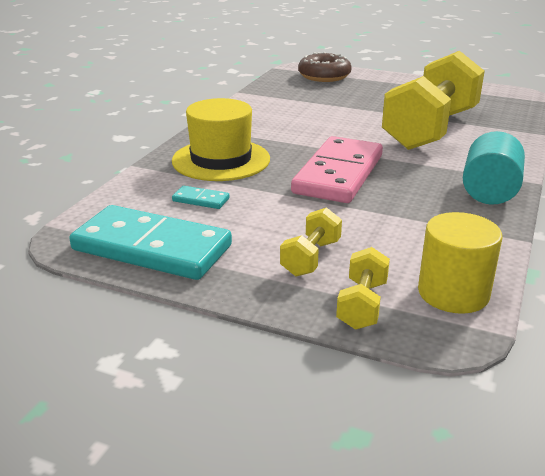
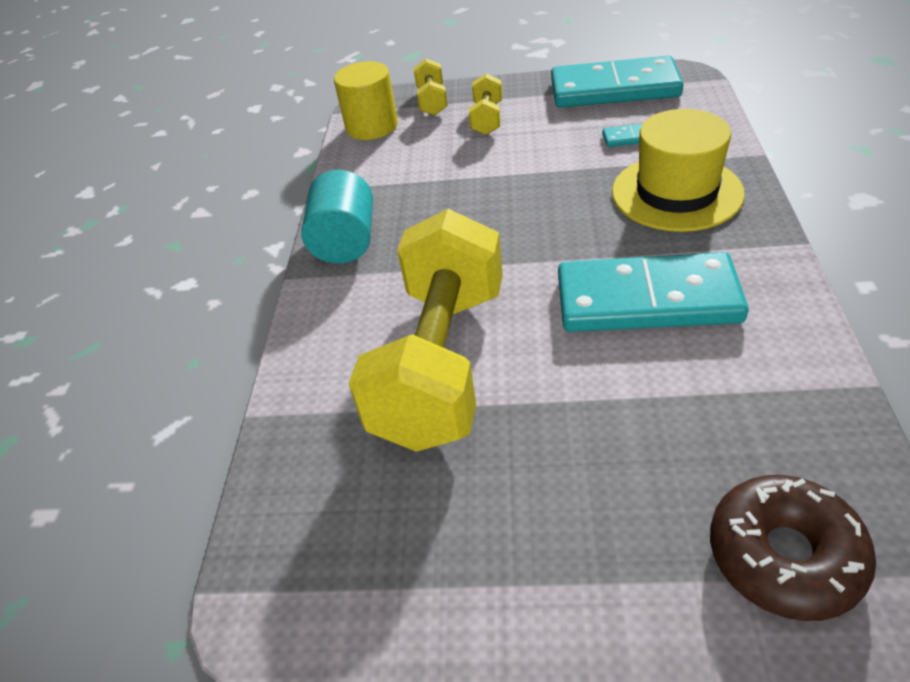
camera: 165 degrees right, 15 degrees up
(300, 126) = (647, 300): none -> turquoise domino
(338, 174) = (523, 215): pink domino -> none

